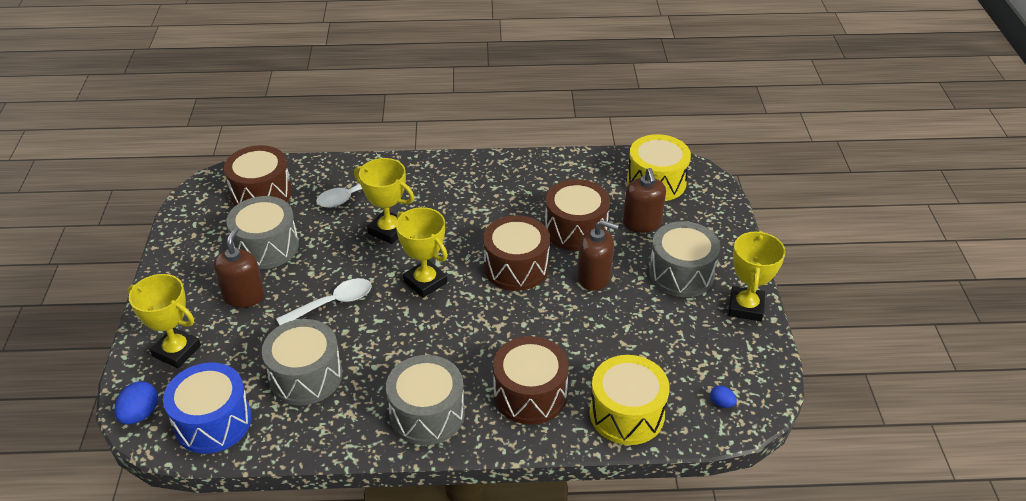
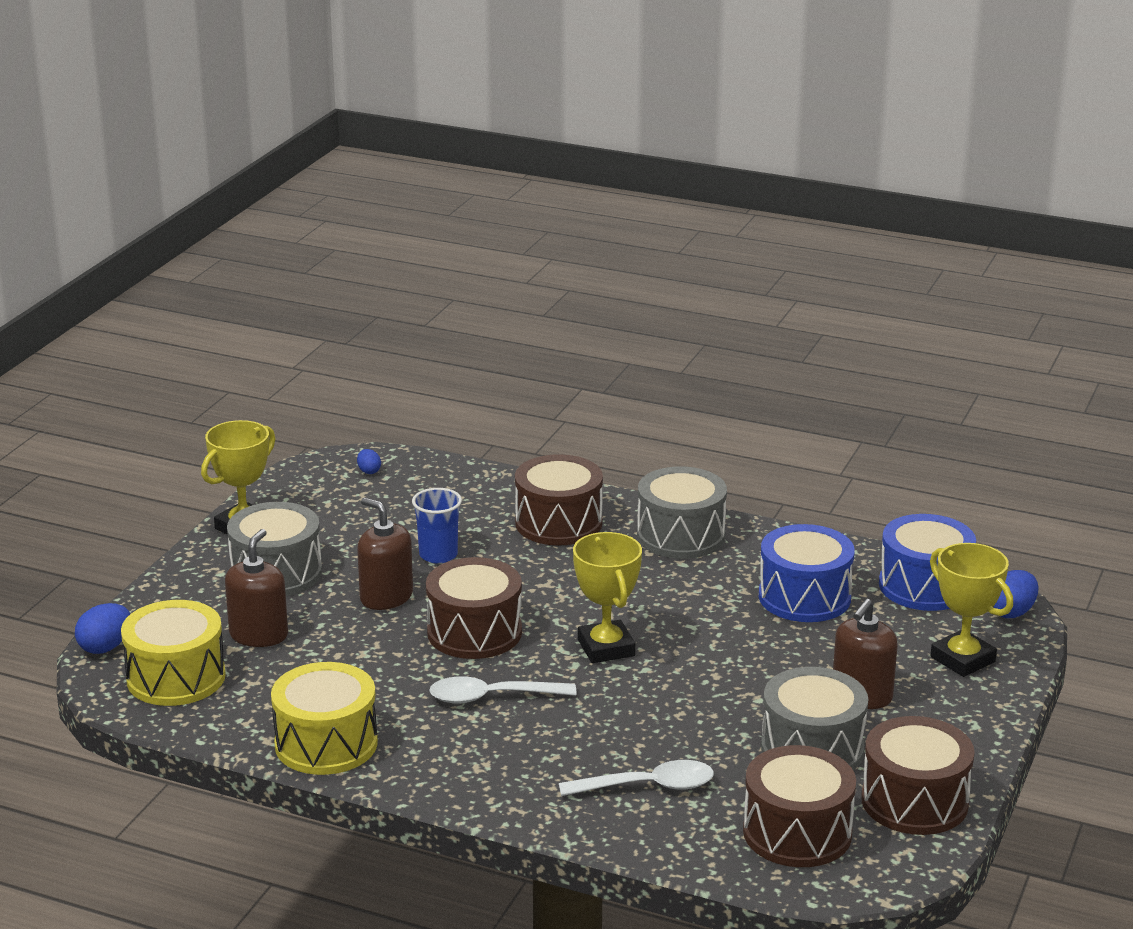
camera: 155 degrees left, 15 degrees down
(306, 376) = (804, 597): grey drum -> blue drum
(332, 303) = (742, 657): white spoon -> white spoon (492, 697)
(388, 230) = (619, 722): yellow trophy -> none
(576, 229) = (354, 652): brown drum -> brown drum (914, 801)
(592, 327) = (438, 555): none -> blue cup
(626, 414) = (472, 487): yellow drum -> yellow drum (326, 744)
(716, 188) = (105, 647): none -> blue egg

